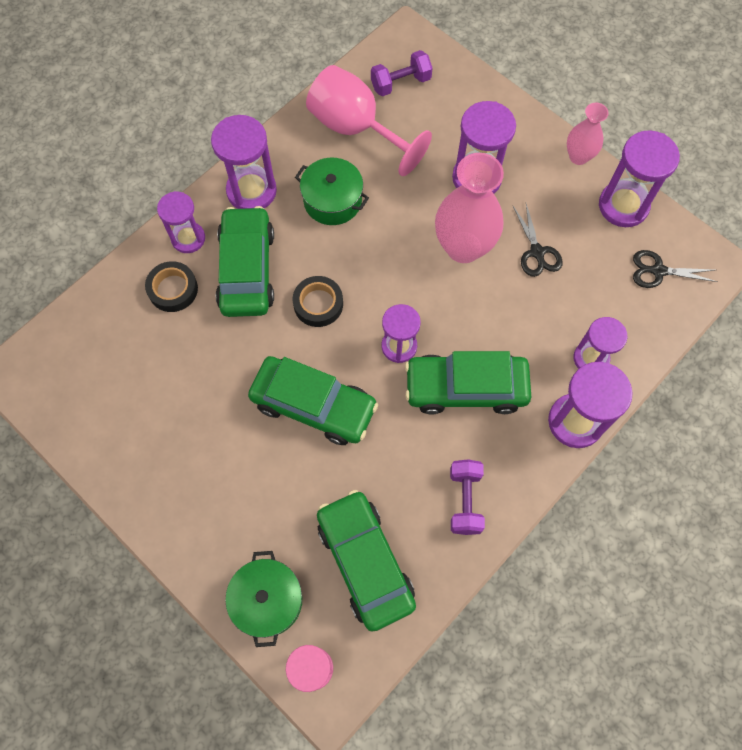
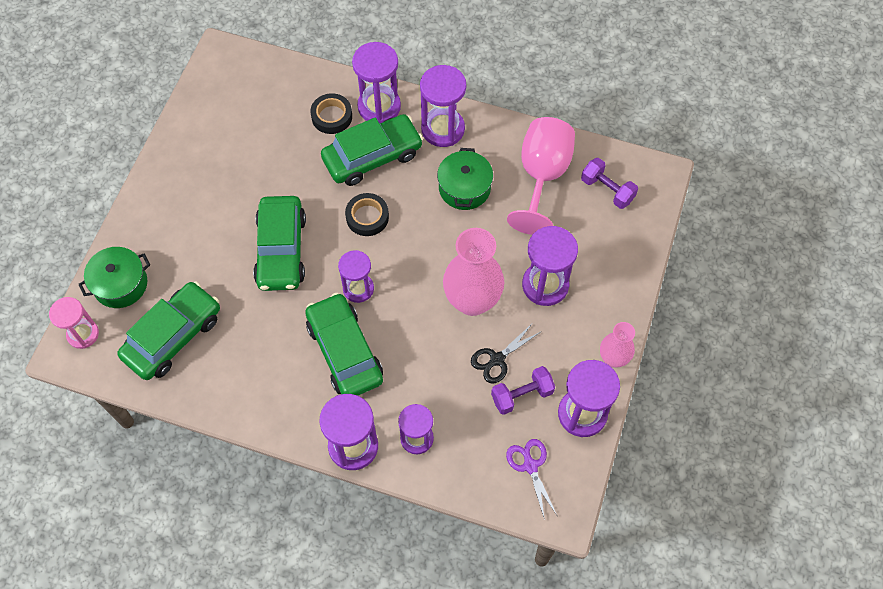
camera: 65 degrees right, 5 degrees down
(188, 238) = (379, 106): purple hourglass -> purple hourglass, size x1.50
(465, 500) = (249, 387): purple dumbbell -> purple dumbbell (522, 395)
(658, 271) = (530, 465): black scissors -> purple scissors

